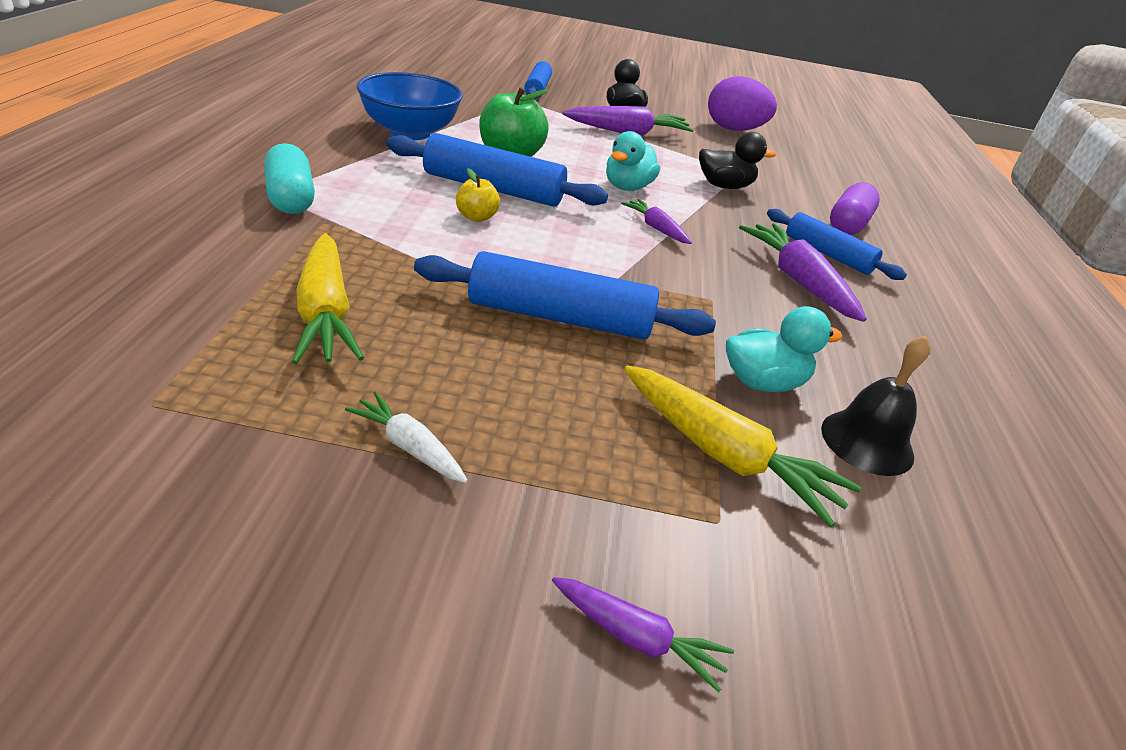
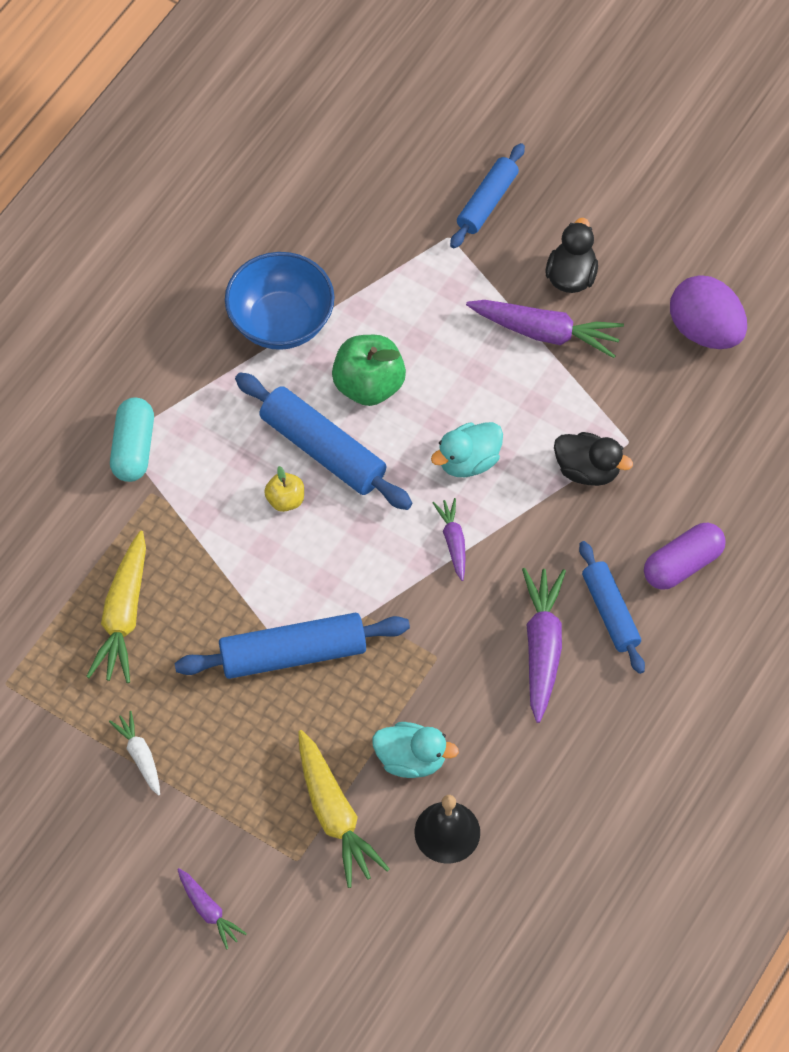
camera: 30 degrees right, 25 degrees up
(559, 317) = (293, 654): blue rolling pin -> blue rolling pin turned 45 degrees counterclockwise

